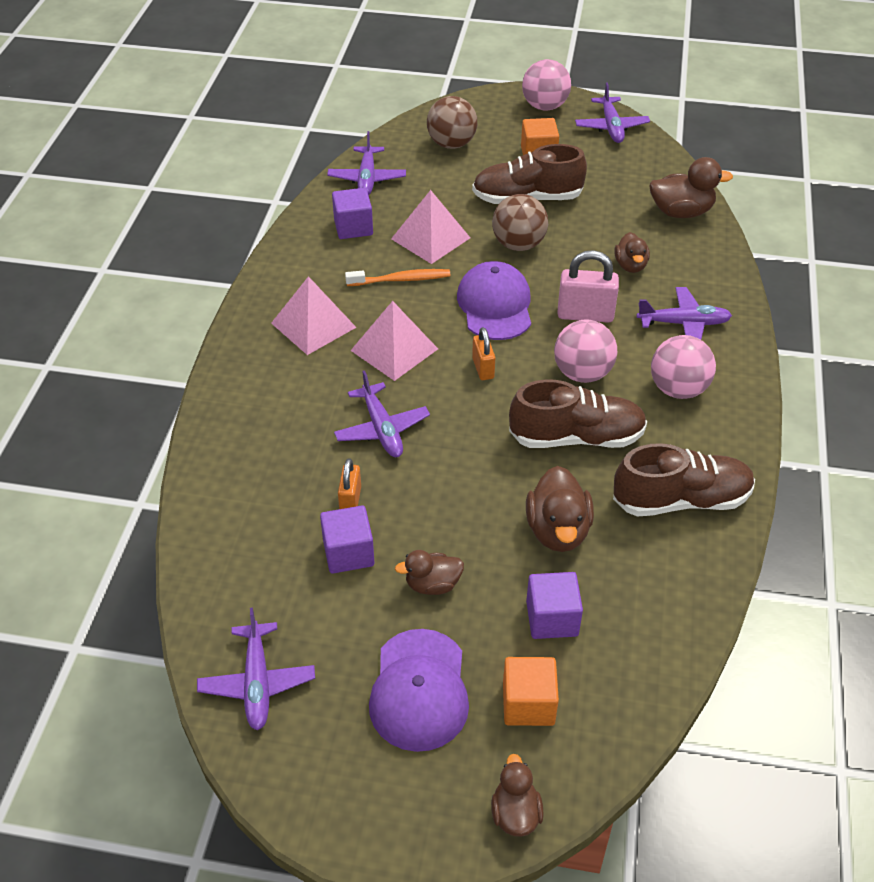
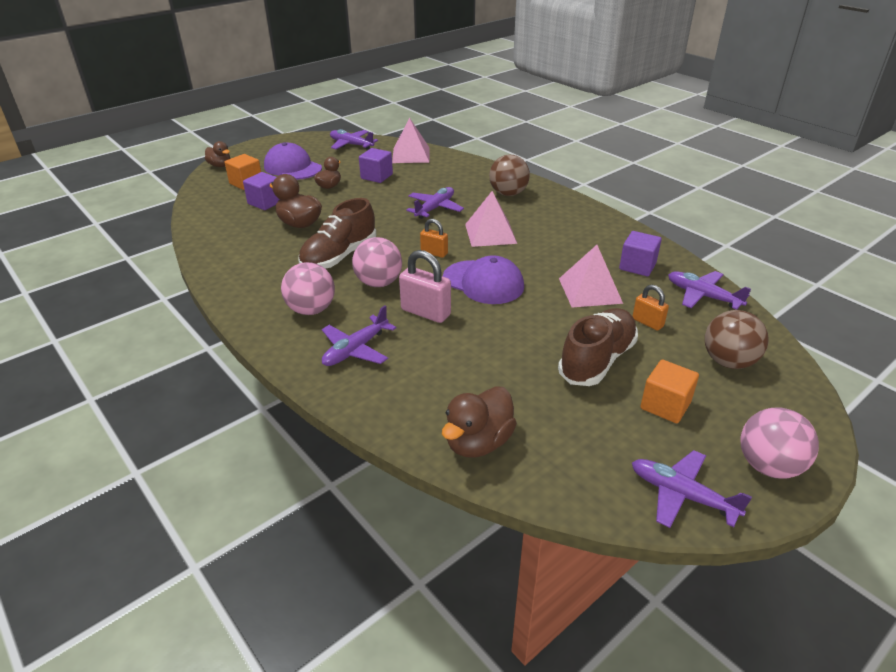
camera: 130 degrees right, 10 degrees down
(313, 325) = (546, 219): pink pyramid -> pink pyramid (411, 155)
(350, 500) = (403, 186): orange padlock -> orange padlock (647, 322)
(382, 429) = (435, 208): purple plane -> purple plane turned 105 degrees clockwise
(401, 280) = (554, 260): orange toothbrush -> none
(518, 244) = (538, 324): brown ball -> brown ball (508, 194)
(585, 314) = (425, 312): pink padlock -> pink padlock turned 75 degrees clockwise
(630, 266) = (447, 364): brown duck -> none
(681, 500) = (250, 264): brown shoe -> none

